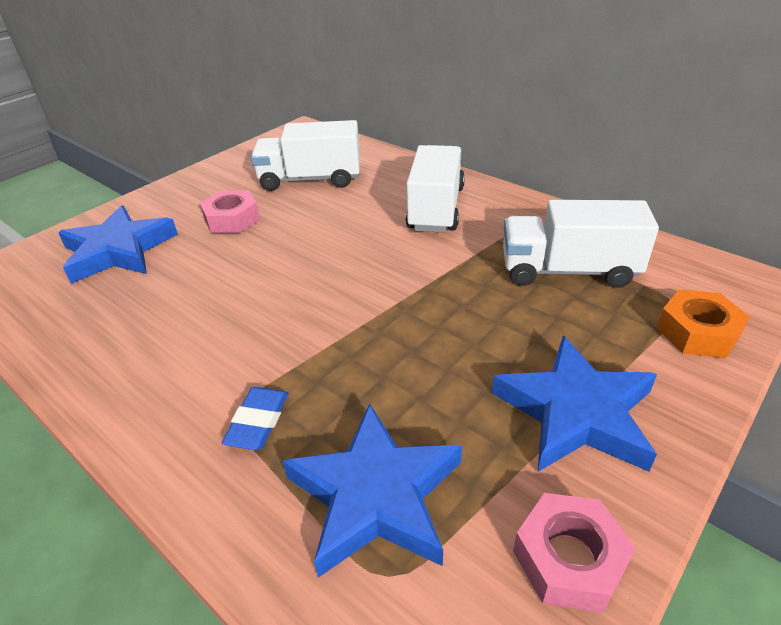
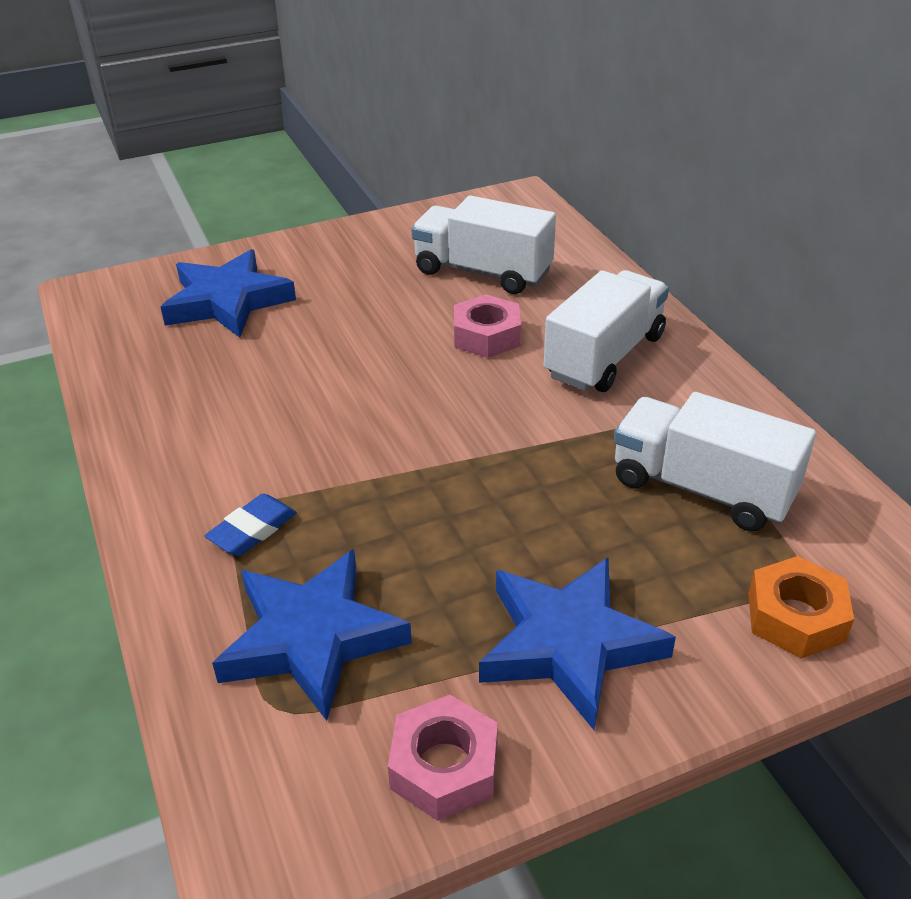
camera: 25 degrees right, 0 degrees up
(232, 219) = (362, 299): pink nut -> pink nut (486, 336)

